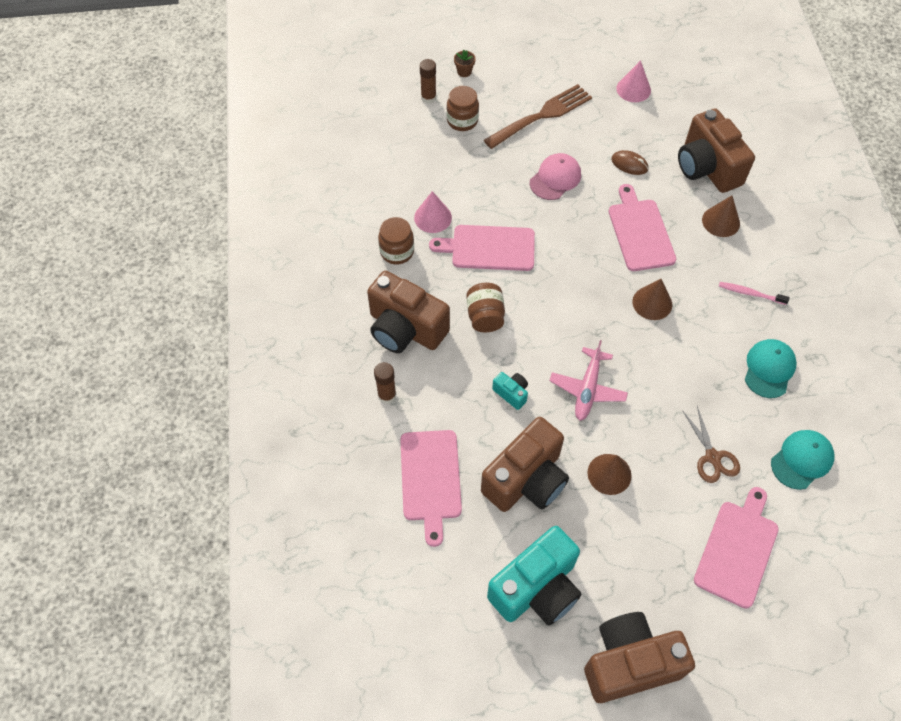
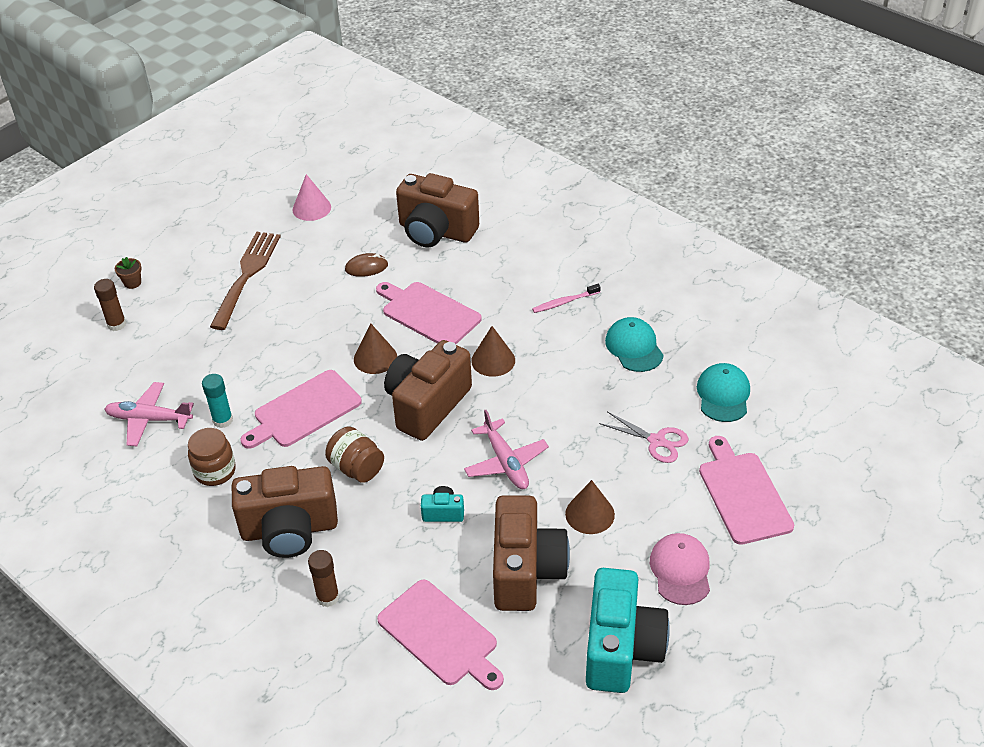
camera: 40 degrees left, 15 degrees down
(389, 184) = (149, 419): none -> pink plane
(433, 217) = (223, 420): pink cone -> turquoise glue stick
(462, 121) = (171, 323): brown jar -> none
(555, 178) = (310, 318): pink cap -> pink cap (680, 570)
(629, 663) = (750, 643): brown camera -> brown camera (427, 405)
(713, 457) = (657, 441): brown scissors -> pink scissors
(721, 221) = (487, 264): brown cone -> brown cone (375, 358)

